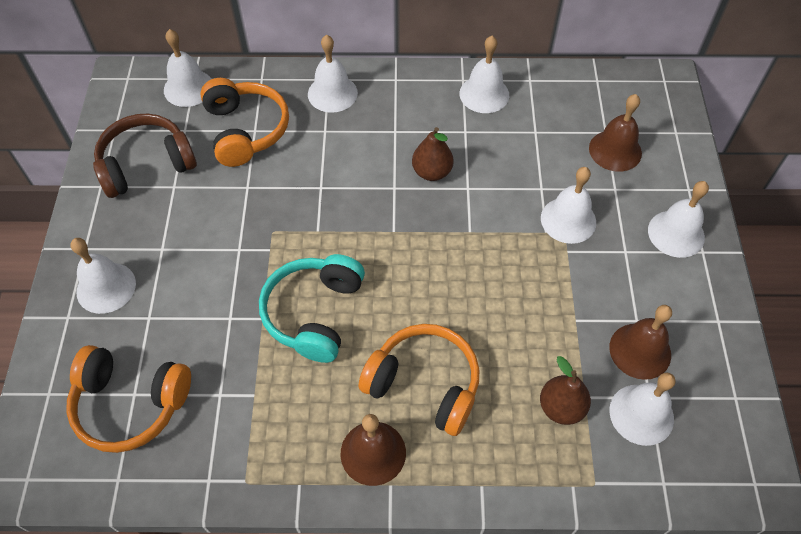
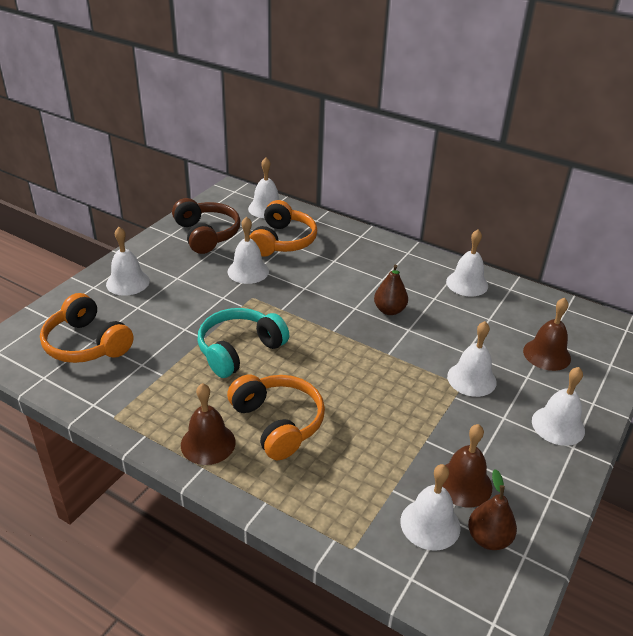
camera: 30 degrees right, 20 degrees down
(146, 164) = (206, 234): brown headphones -> brown headphones turned 60 degrees clockwise
(332, 93) = (356, 244): white bell -> white bell (248, 271)
(561, 407) = (367, 487): brown pear -> brown pear (488, 538)

